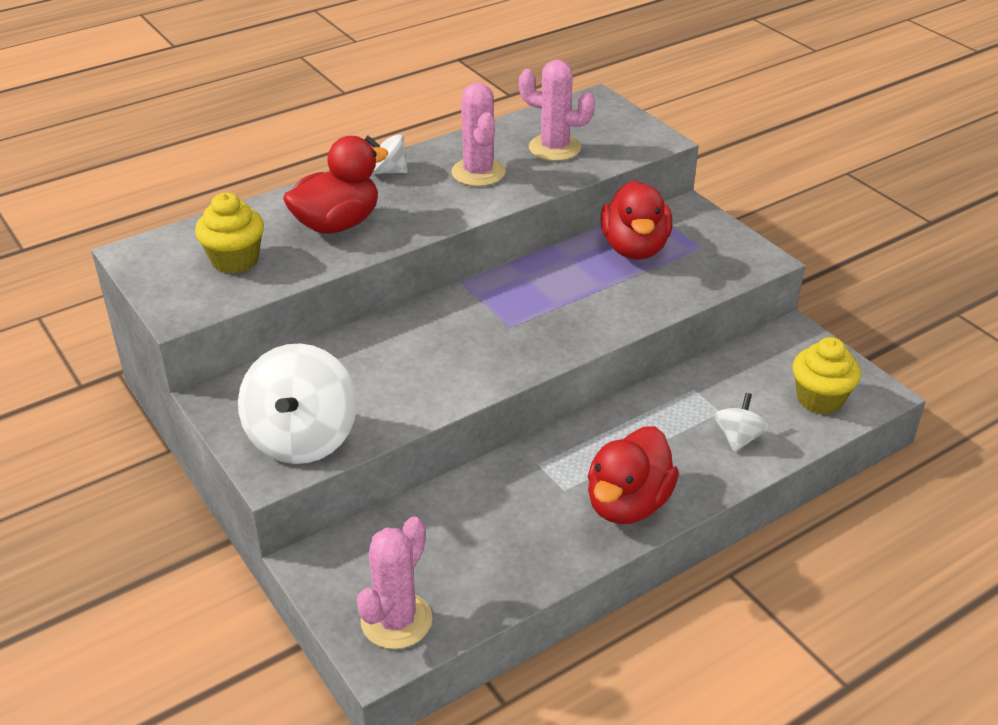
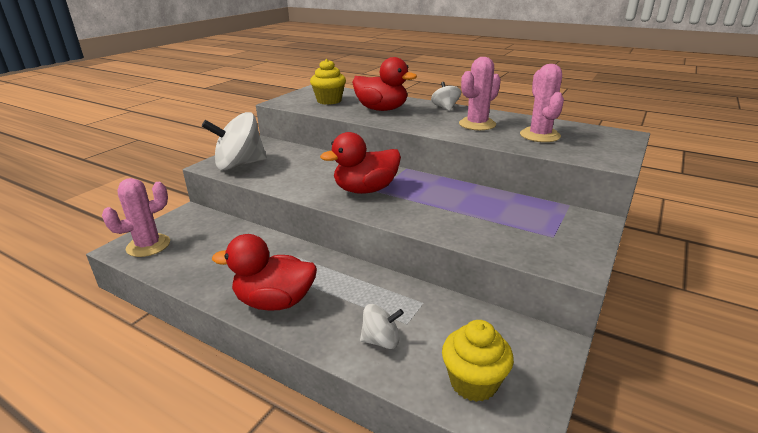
camera: 65 degrees right, 10 degrees down
(396, 620) = (148, 245): pink cactus -> pink cactus turned 45 degrees counterclockwise
(634, 248) = (512, 210): red duck -> red duck (365, 190)

